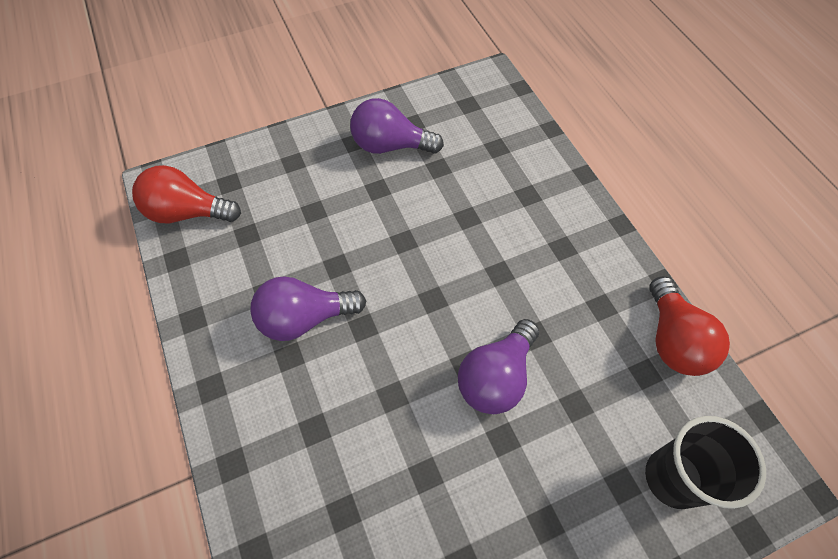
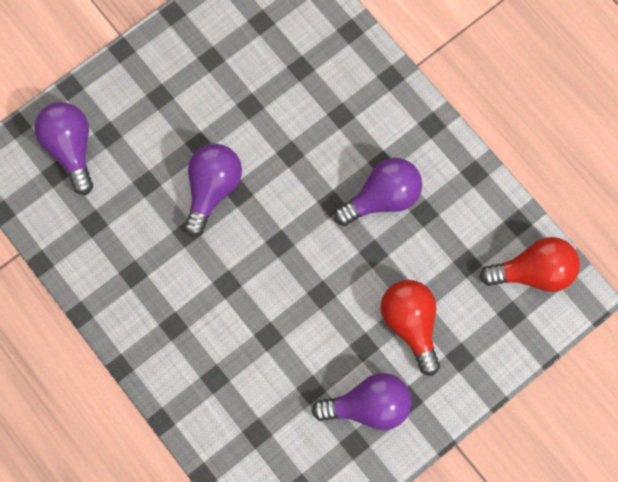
camera: 165 degrees right, 15 degrees up
(673, 340) = (71, 258): red light bulb -> red light bulb (410, 323)
(673, 478) = (71, 148): black cup -> purple light bulb

